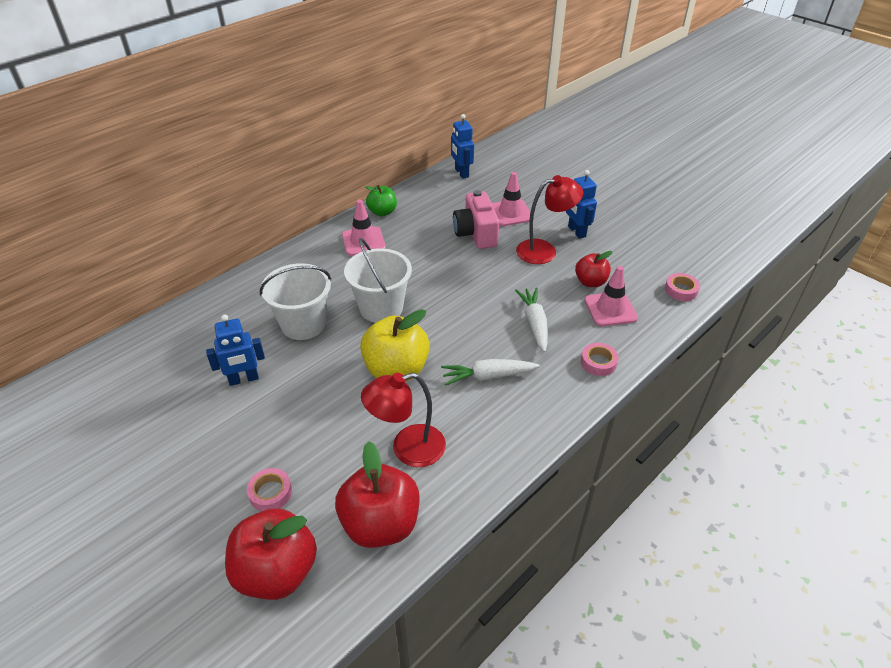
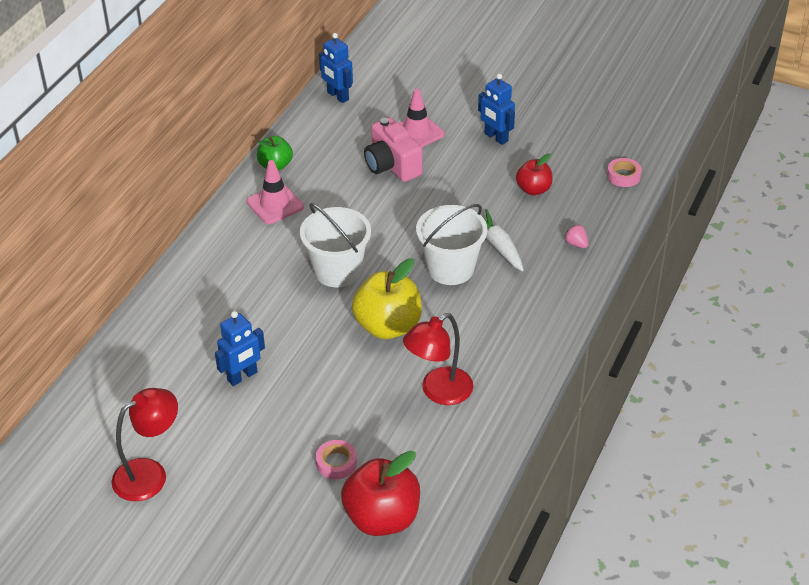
camera: 20 degrees left, 0 degrees up
(303, 324) = (267, 308): white bucket -> white bucket (450, 268)
(380, 524) = (449, 457): red apple -> none
(487, 376) = (478, 308): white carrot -> none
(544, 250) = (472, 167): red lamp -> red lamp (150, 474)
(598, 362) = (574, 267): pink tape -> none
(609, 340) = (576, 244): none -> pink strawberry
(610, 309) = (564, 213): pink traffic cone -> none

